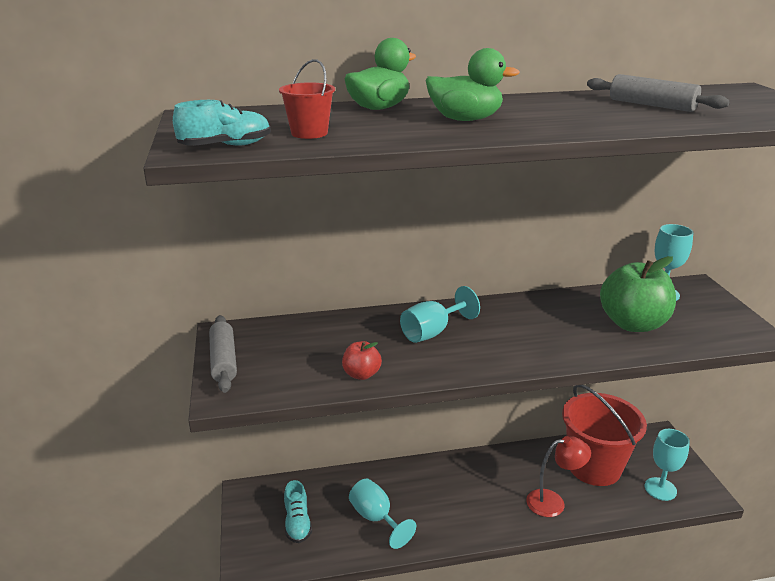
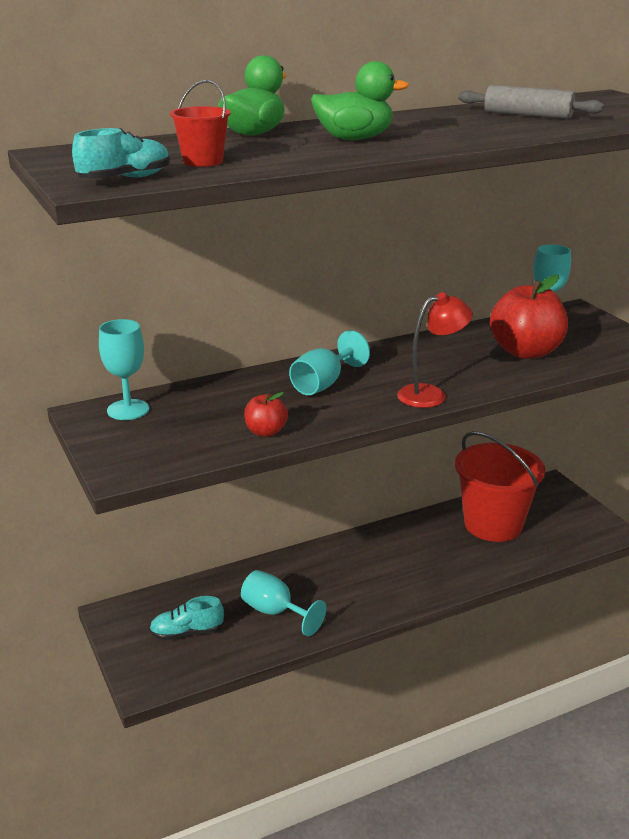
camera: 15 degrees left, 0 degrees up
(223, 360) = (102, 440): grey rolling pin -> none
(297, 523) = (187, 632): turquoise shoe -> turquoise shoe turned 105 degrees clockwise
(553, 502) = (461, 564): red lamp -> red lamp (431, 394)
(632, 324) = (525, 352): green apple -> red apple
(660, 489) = (565, 534): turquoise goblet -> turquoise goblet (128, 410)

